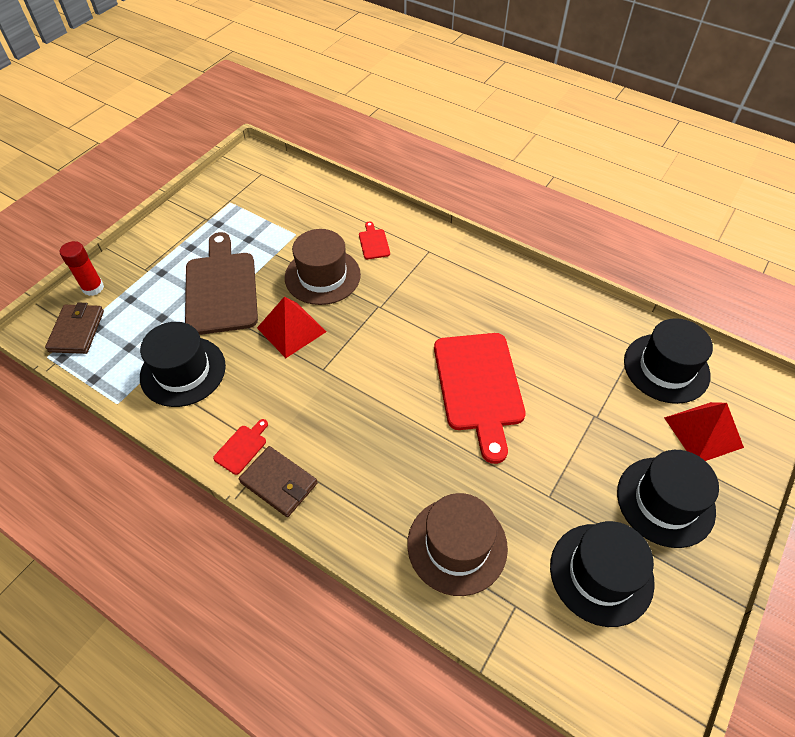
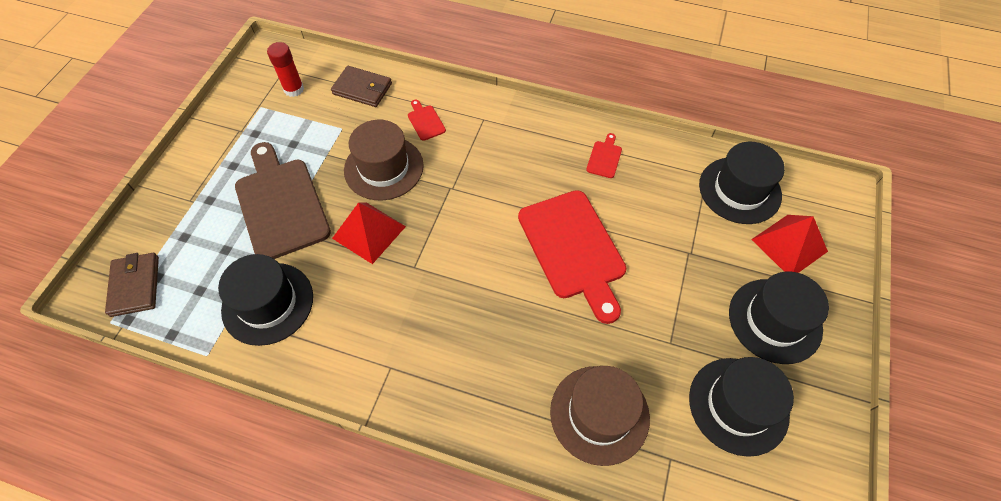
camera: 15 degrees left, 5 degrees up
(93, 288) = (137, 233): red glue stick -> red glue stick (294, 89)
(242, 447) = (356, 370): red cutting board -> red cutting board (604, 158)
(279, 483) = (406, 397): brown wallet -> brown wallet (362, 89)

